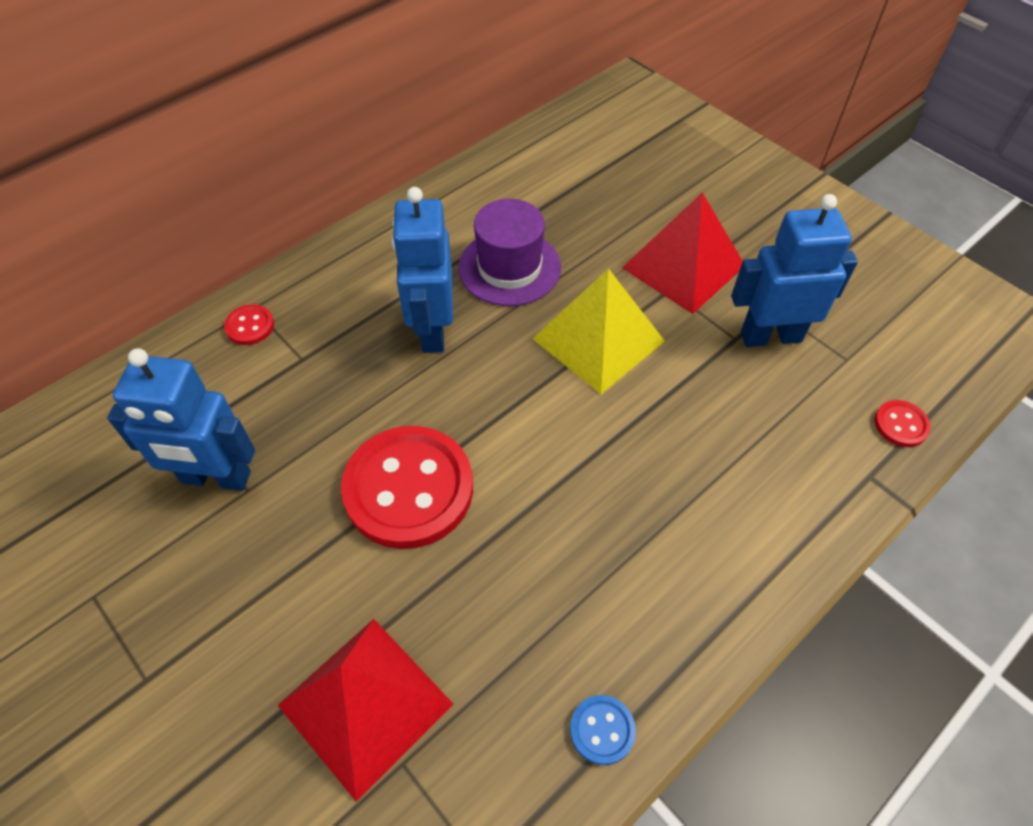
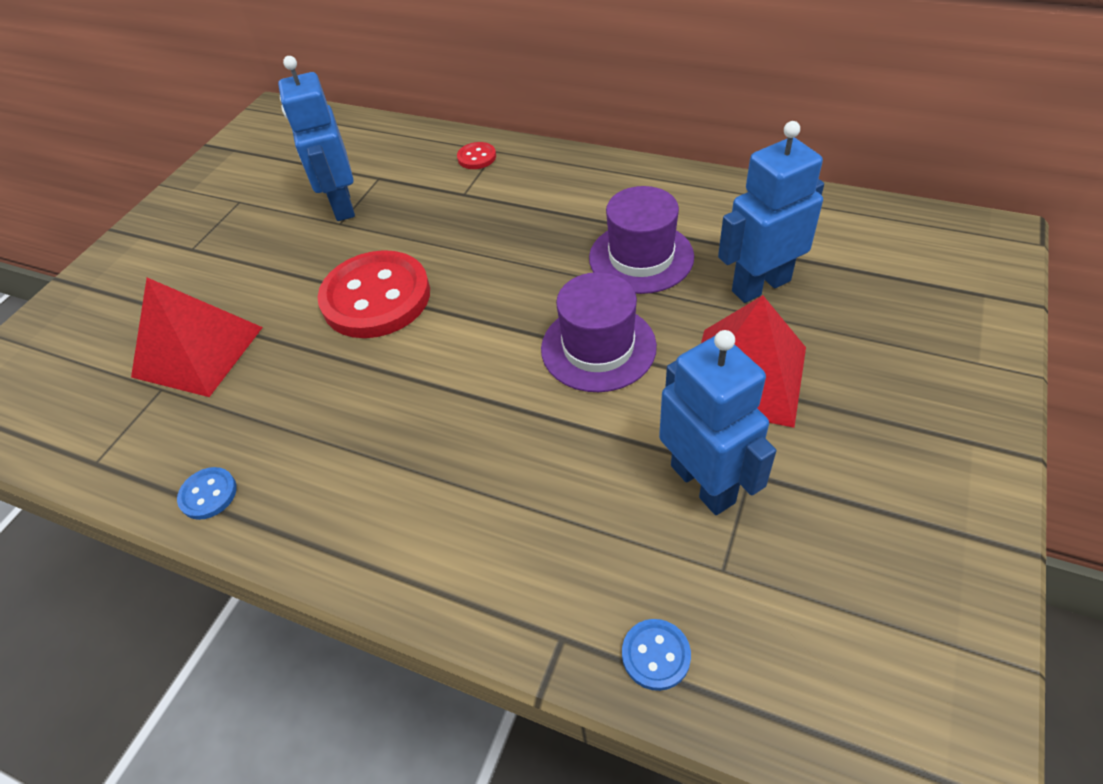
camera: 70 degrees right, 5 degrees down
(432, 330) = (536, 244): blue robot -> blue robot (760, 285)
(598, 340) = (598, 347): yellow pyramid -> purple hat
(900, 425) = (656, 655): red button -> blue button

